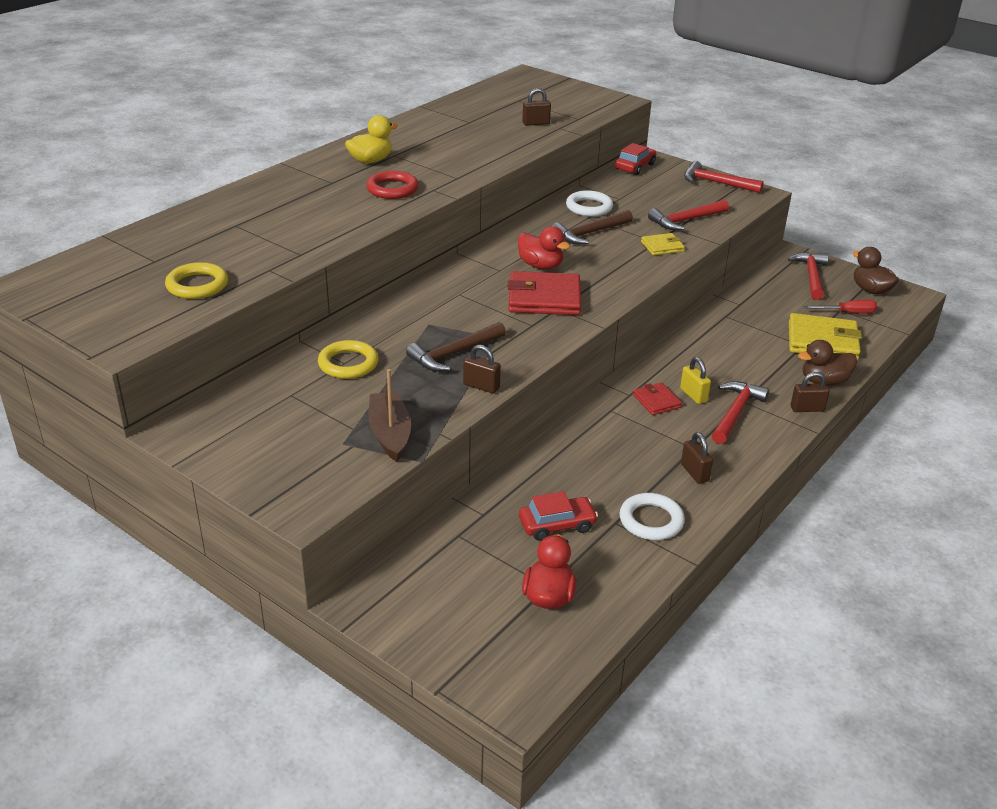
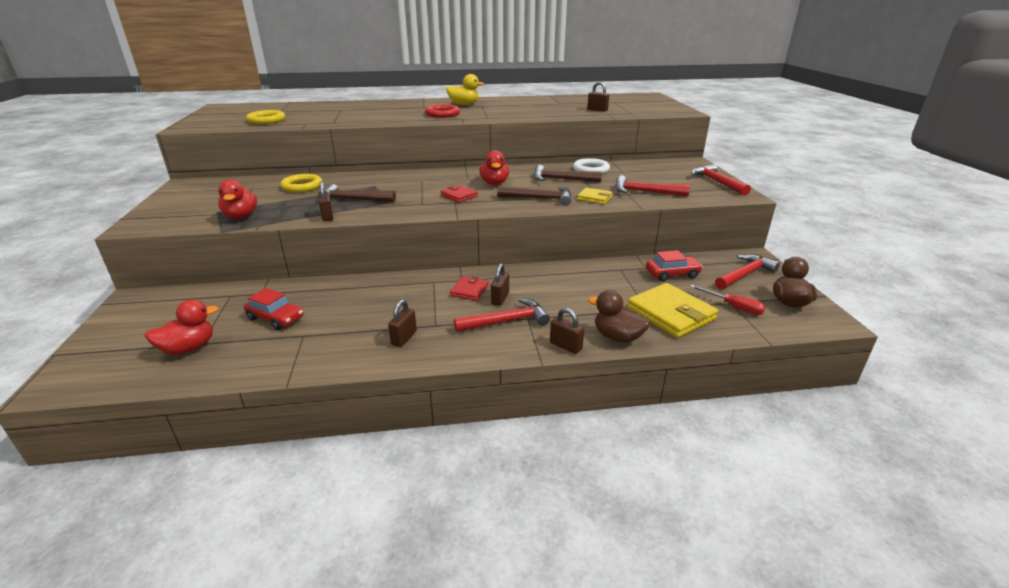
camera: 45 degrees right, 5 degrees down
(390, 434) = (241, 216): brown boat -> red duck
(544, 298) = (459, 196): red wallet -> red wallet, size x0.53
(621, 268) = (539, 198): none -> brown hammer
(635, 167) = (670, 162): red car -> red car (672, 274)
(651, 520) = (321, 346): white ring -> none
(693, 395) = (500, 298): yellow padlock -> brown padlock

